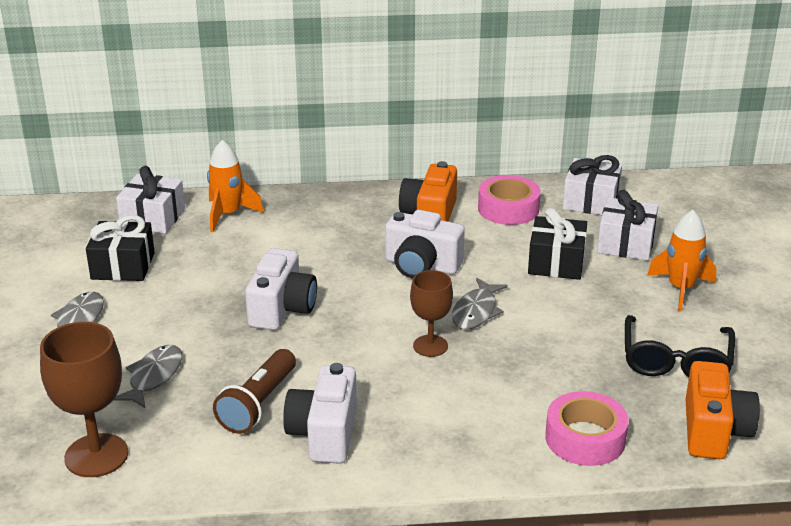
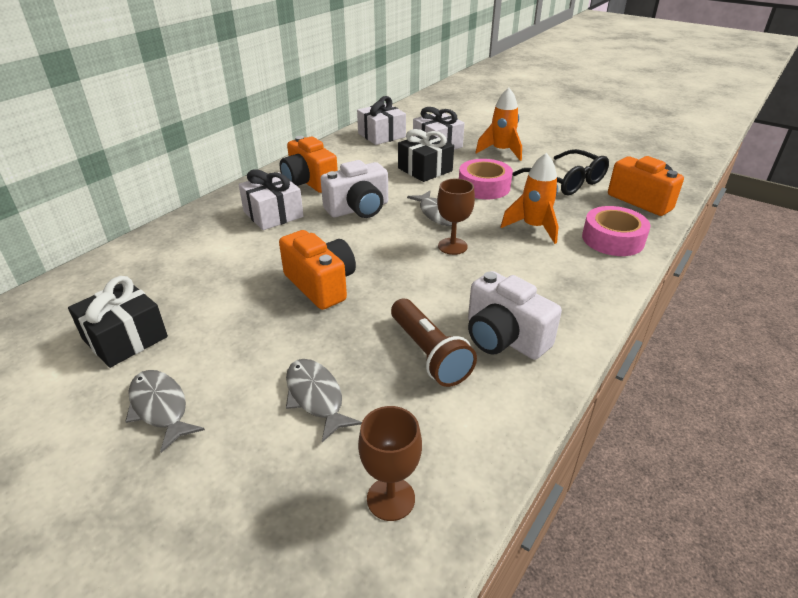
camera: 50 degrees left, 5 degrees up
(96, 455) = (391, 498): brown goblet -> brown goblet, size x0.63
(153, 218) = (89, 289): white gift -> white gift (273, 214)
(228, 215) = (158, 252): orange rocket -> orange rocket (533, 227)
(282, 309) = (321, 285): white camera -> orange camera
(508, 209) = (347, 158): pink tape -> pink tape (484, 187)

